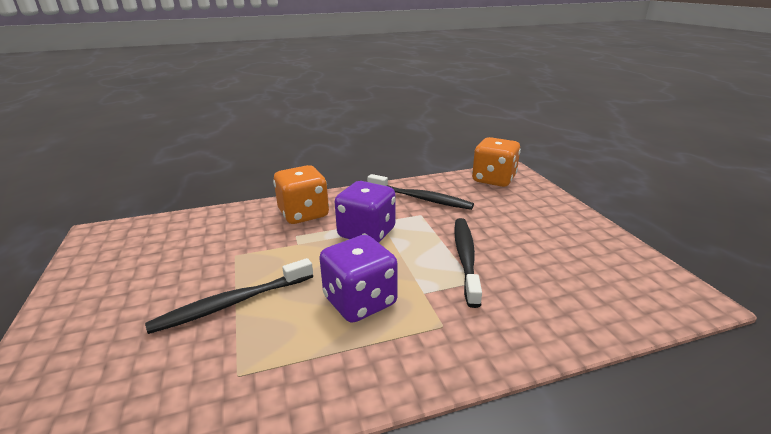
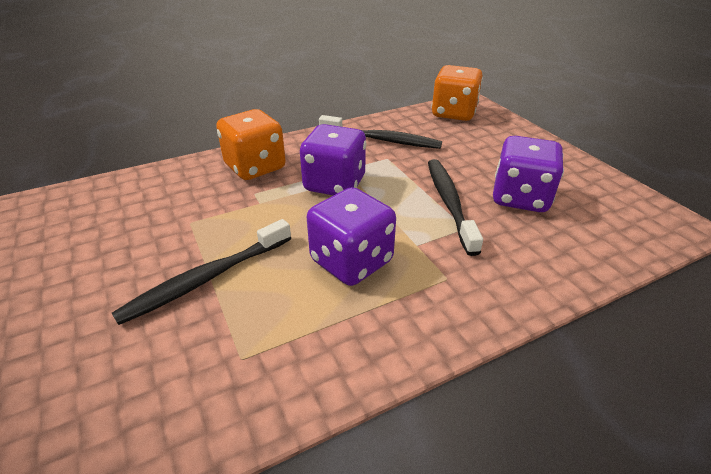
camera: 10 degrees left, 10 degrees up
(535, 259) = (520, 198): none -> purple dice

